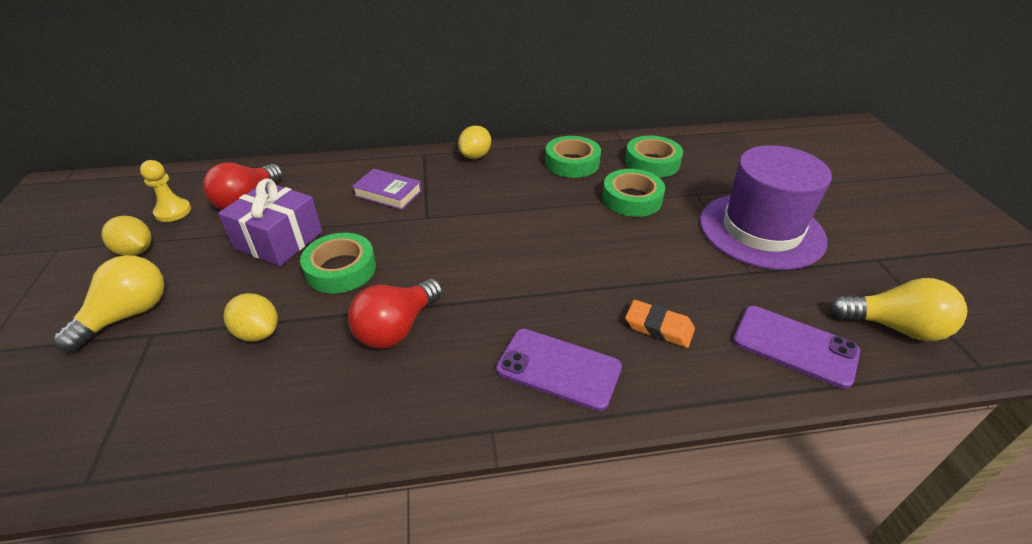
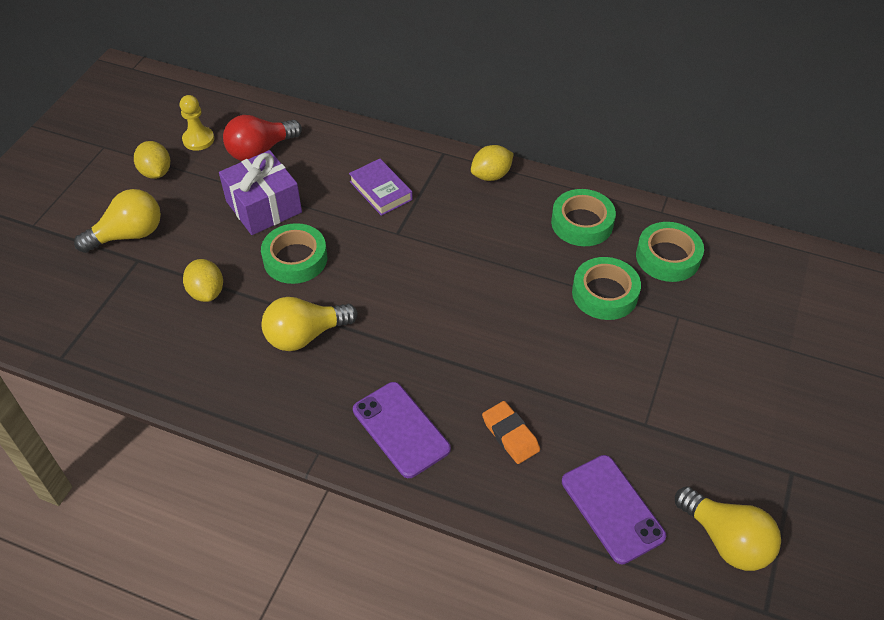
camera: 30 degrees right, 10 degrees up
(397, 328) = (305, 335): red light bulb -> yellow light bulb
(761, 230) = (703, 387): purple hat -> none

